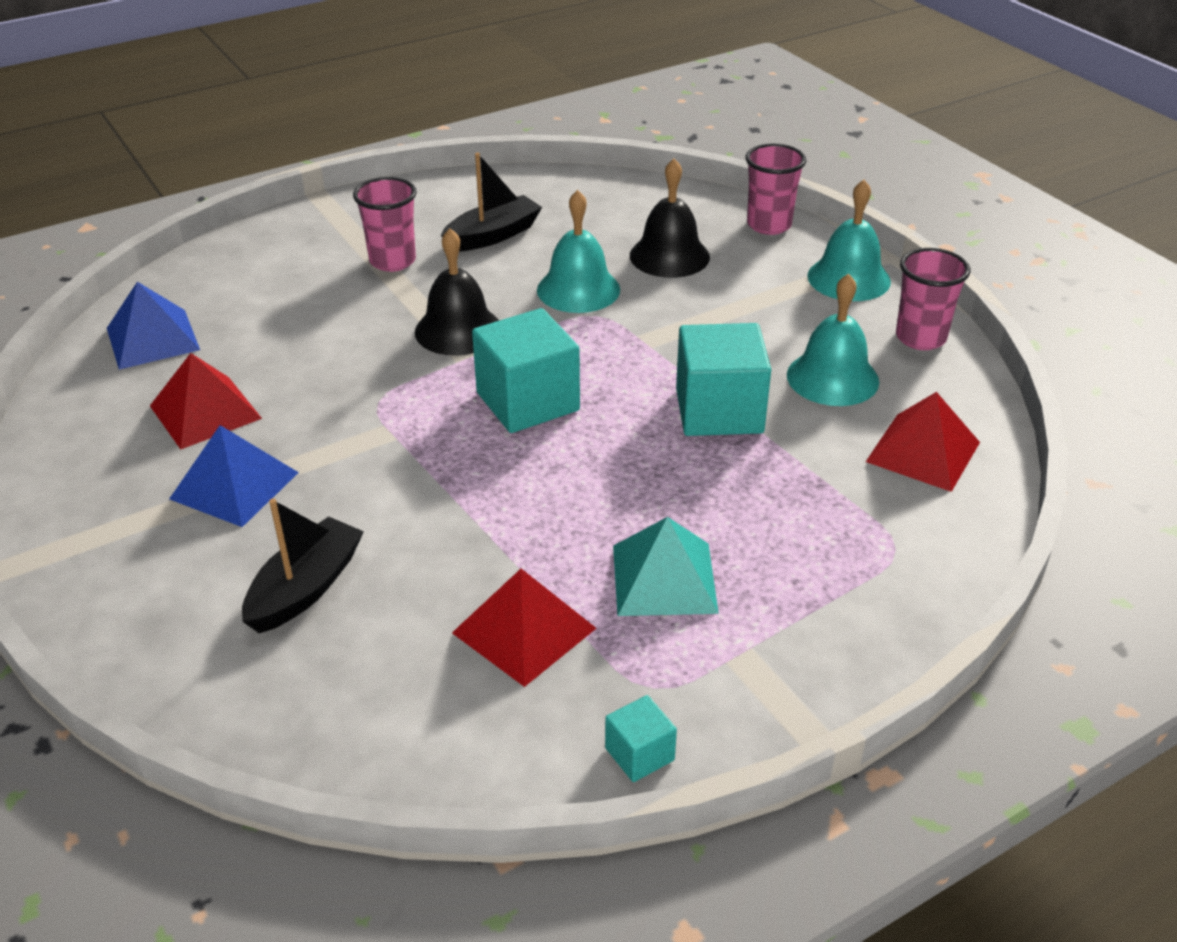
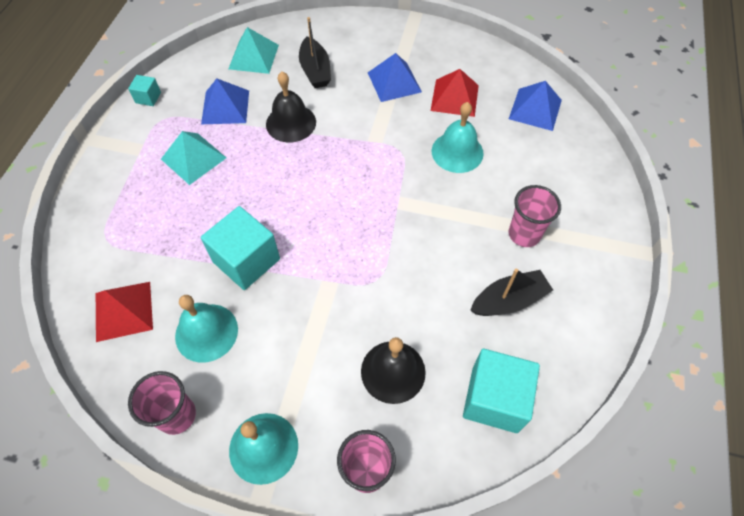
camera: 135 degrees right, 20 degrees up
(360, 697) = (253, 57): none -> turquoise pyramid
(458, 330) = (425, 214): black bell -> black bell (291, 123)
(493, 235) = (509, 300): black boat -> black boat turned 120 degrees counterclockwise
(524, 630) = (225, 107): red pyramid -> blue pyramid
(527, 402) = (339, 198): turquoise cube -> turquoise cube (494, 399)
(578, 289) = (407, 293): turquoise bell -> turquoise bell (457, 152)

